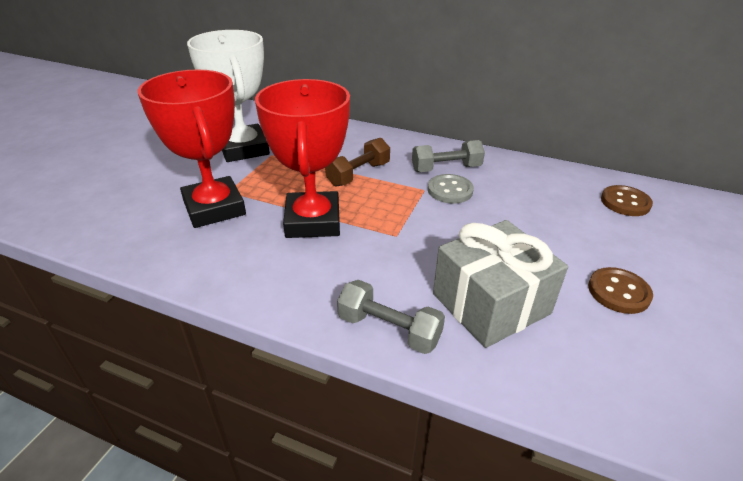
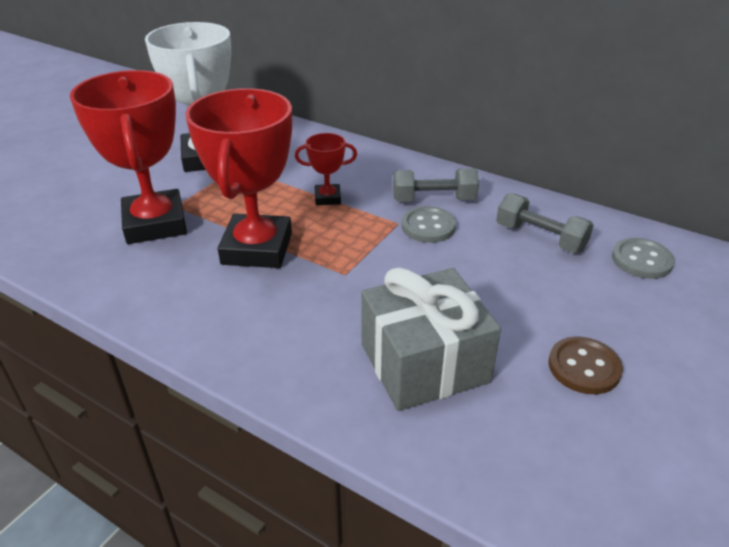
camera: 10 degrees right, 0 degrees up
(358, 174) = (327, 198): brown dumbbell -> red trophy
(389, 329) = (298, 378): grey dumbbell -> grey dumbbell (540, 238)
(625, 202) = (641, 260): brown button -> grey button

